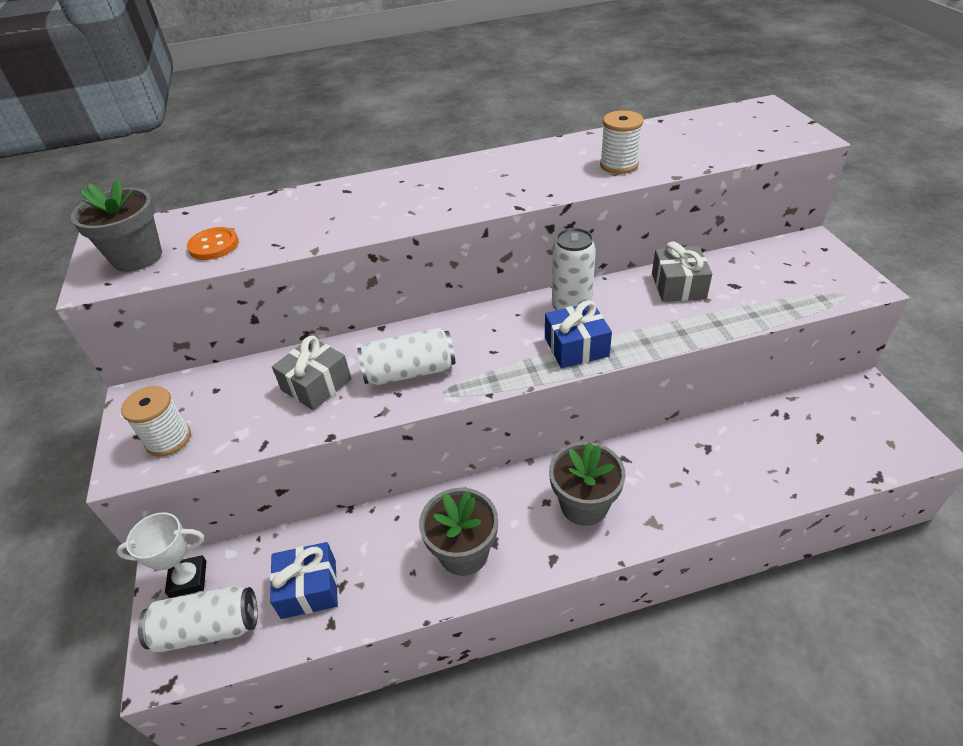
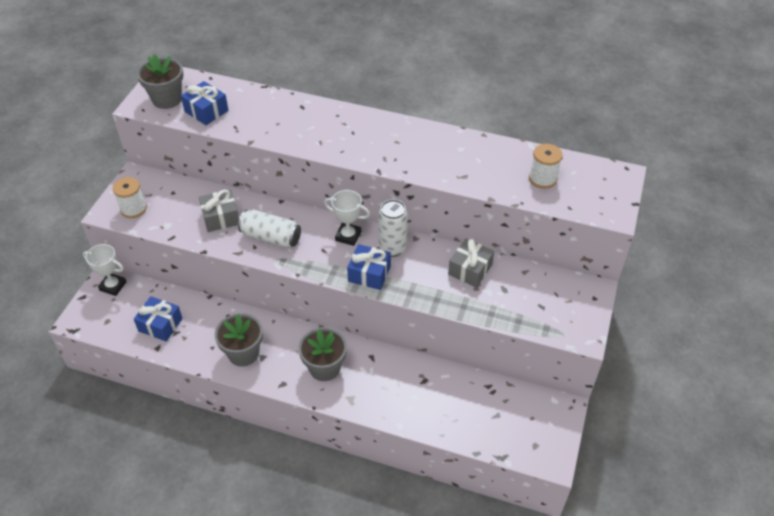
camera: 30 degrees right, 5 degrees up
(208, 628) = (105, 315): white can -> none
(214, 245) = (206, 111): orange button -> blue gift
(506, 322) = (348, 236): none -> white trophy
(619, 165) = (469, 171): white spool -> white spool (542, 179)

